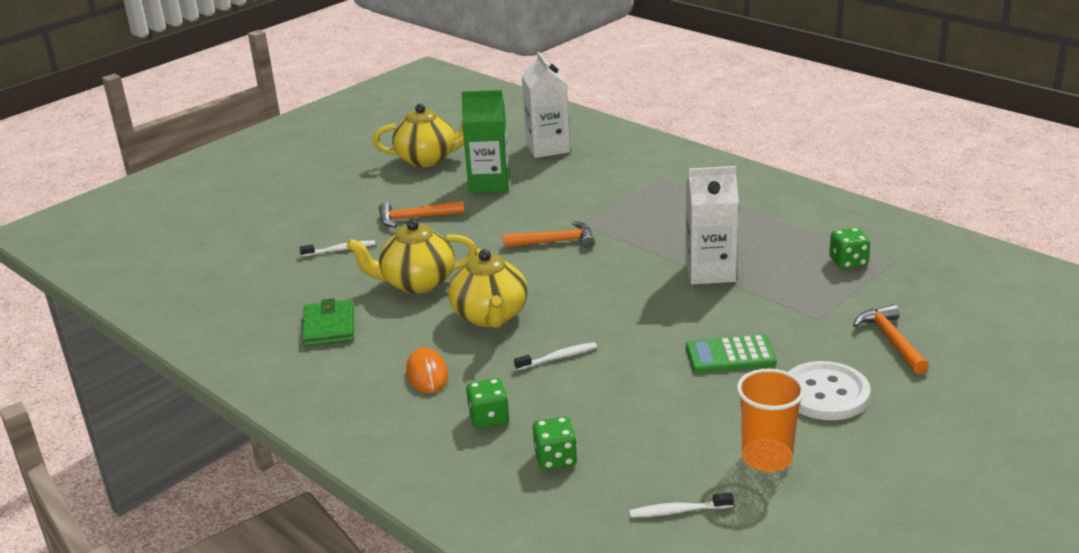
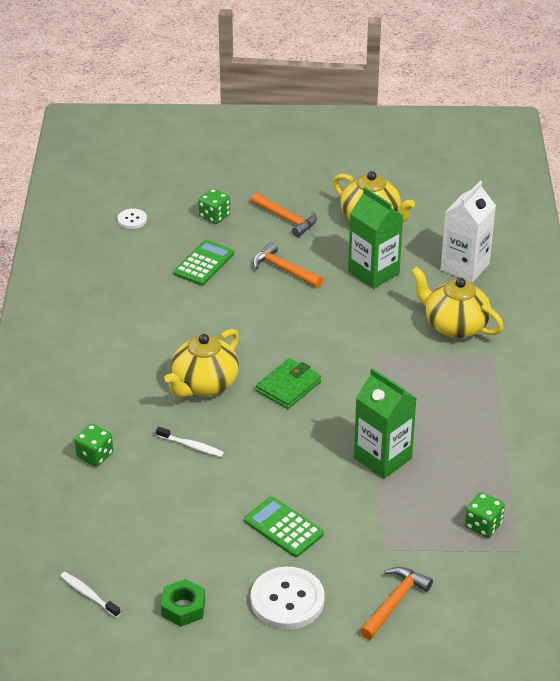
camera: 45 degrees right, 10 degrees up
(218, 259) = (132, 220): none -> white button
(329, 327) = (113, 321): green wallet -> green wallet (288, 386)
(340, 250) = (204, 263): white toothbrush -> green calculator
(417, 283) = (205, 325): yellow teapot -> yellow teapot (454, 326)
(427, 374) = (111, 398): orange mouse -> none
(555, 242) = (332, 356): orange hammer -> orange hammer (287, 219)
(555, 458) = (85, 510): green dice -> green dice (214, 216)
(710, 272) = (382, 458): white carton -> green carton
(767, 458) = (183, 607): orange cup -> green nut

